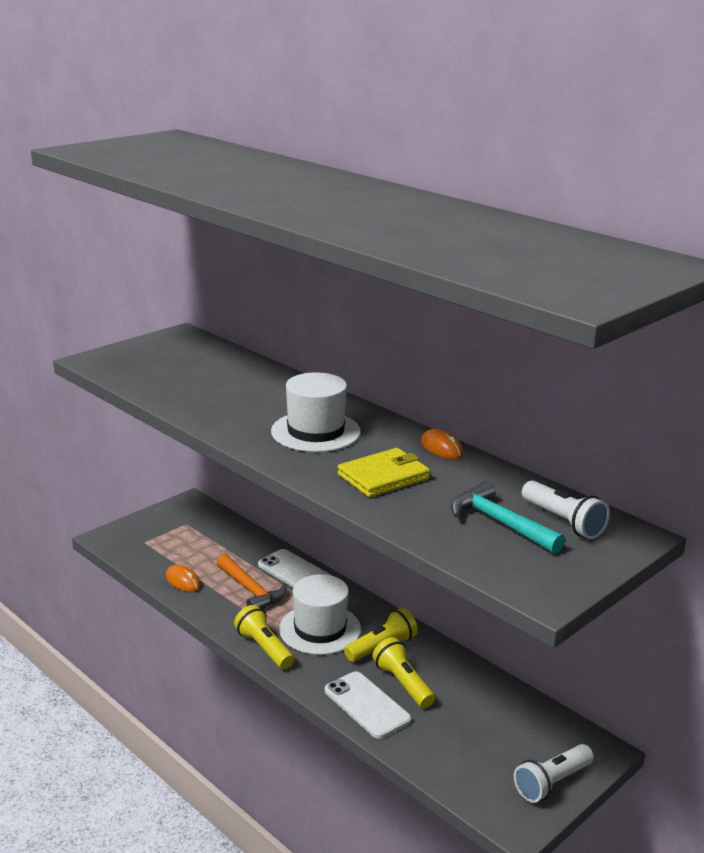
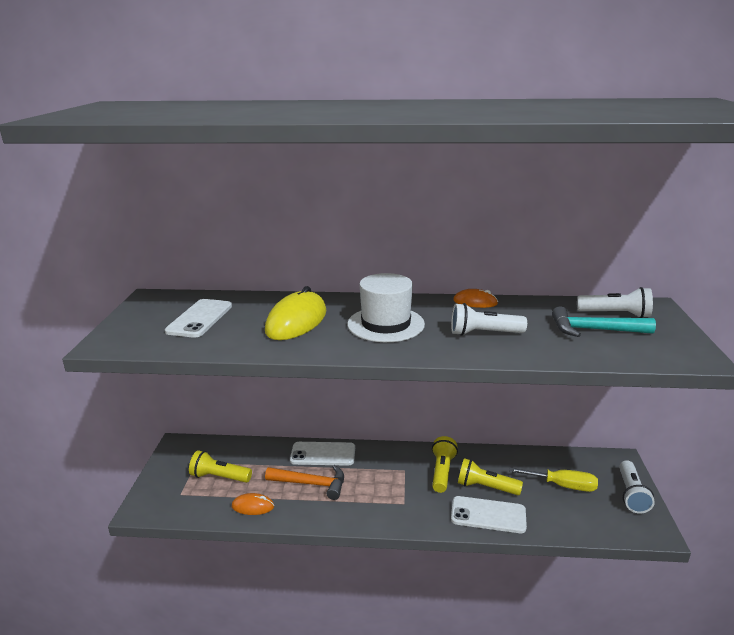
camera: 40 degrees left, 0 degrees up
(184, 366) = (200, 318): none -> white phone
(250, 398) = (296, 321): none -> yellow mouse
(264, 648) = (377, 519): yellow flashlight -> yellow flashlight (219, 477)
(320, 629) = (392, 483): white hat -> none
(383, 477) = (483, 333): yellow wallet -> white flashlight
(486, 730) = (563, 486): none -> yellow screwdriver

